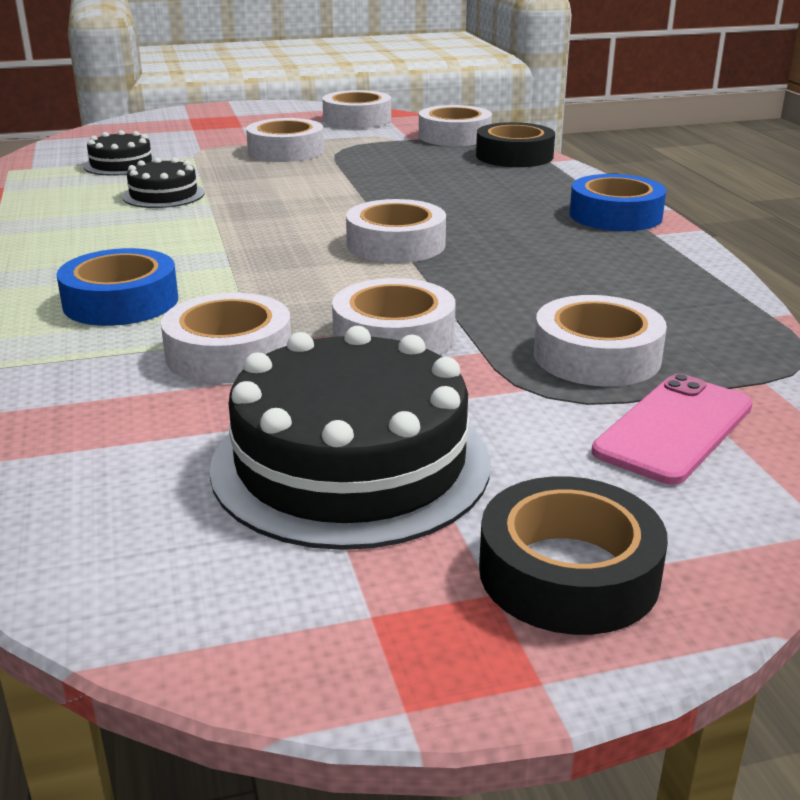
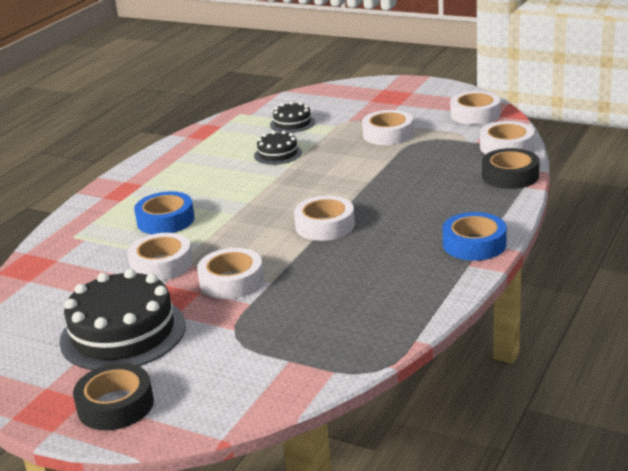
camera: 45 degrees right, 0 degrees up
(597, 356) = (290, 326): white tape -> none
(674, 429) = (252, 373): pink phone -> none

